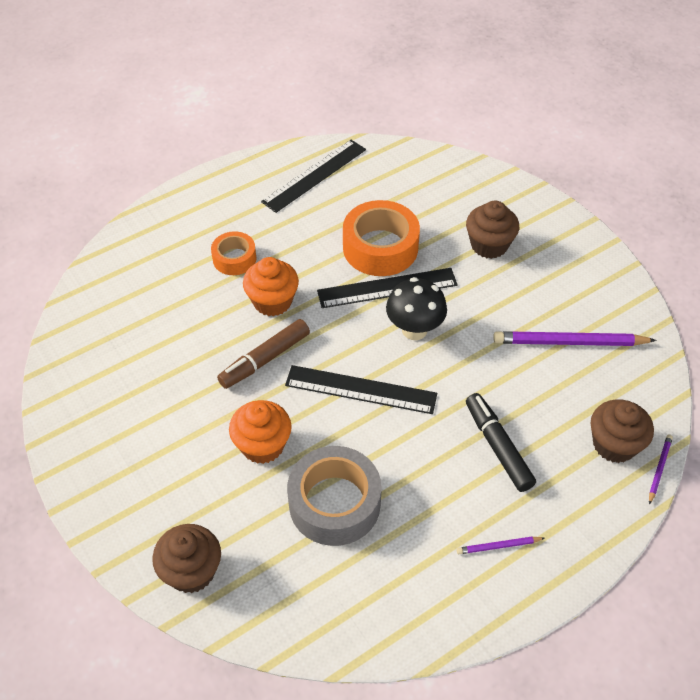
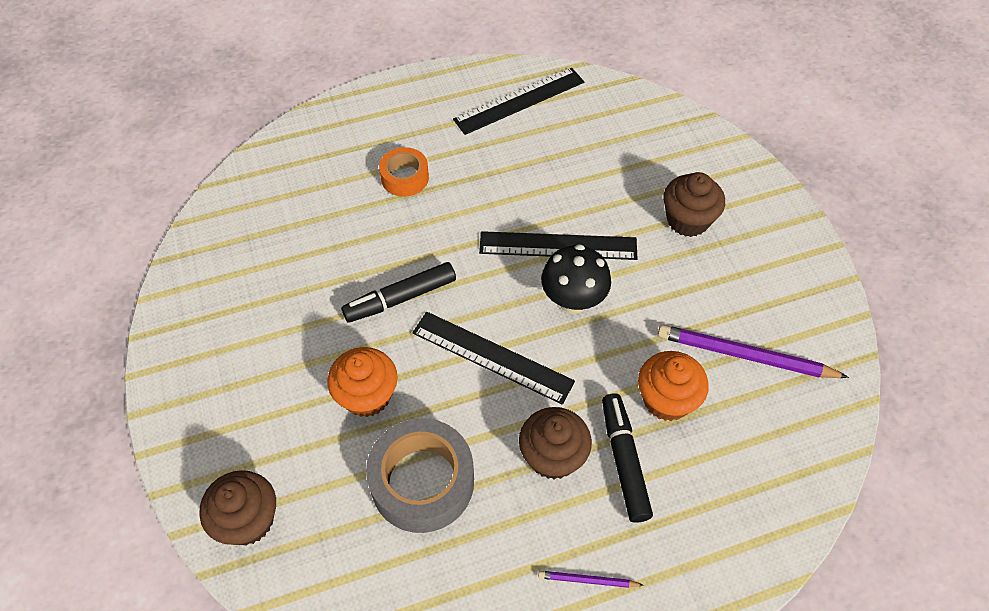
camera: 15 degrees right, 5 degrees up
(265, 359) = (400, 298): brown marker -> black marker
(272, 301) = (429, 234): orange cupcake -> orange cupcake (666, 399)
(380, 247) = (565, 197): orange tape -> none
(614, 444) = (760, 492): brown cupcake -> brown cupcake (552, 456)
(659, 469) = (805, 535): purple pencil -> none

